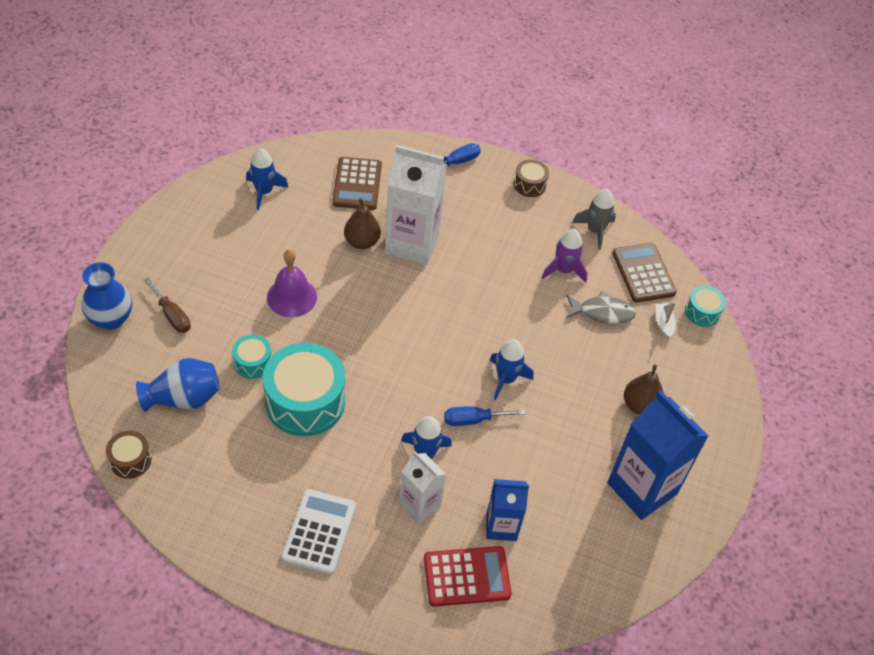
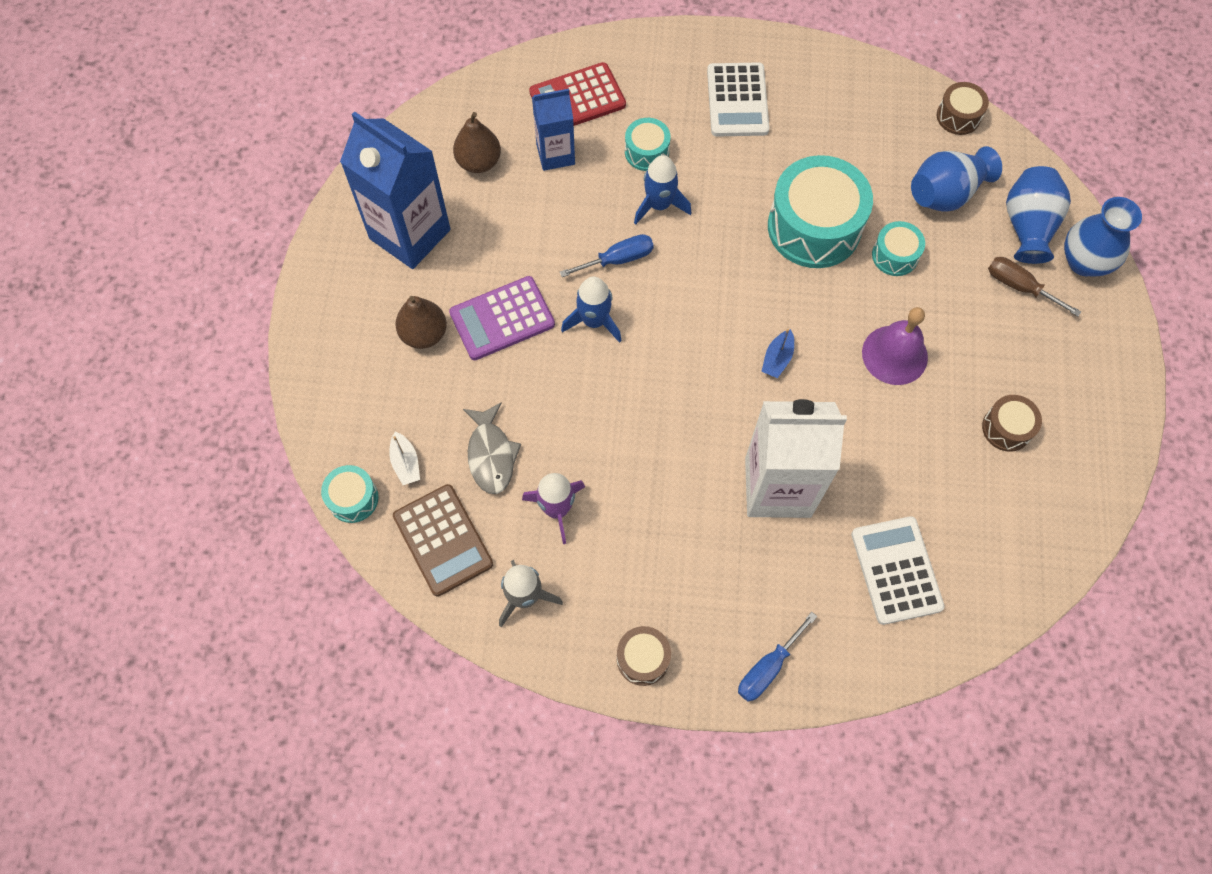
camera: 170 degrees right, 15 degrees up
(135, 355) = (1027, 226): none -> blue vase
(241, 235) = (1006, 428): none -> brown drum
(264, 192) = (1016, 511): blue rocket -> none
(357, 184) = (896, 570): brown calculator -> white calculator
(362, 242) = (845, 468): brown pear -> brown pear (479, 162)
(378, 317) = (777, 359): none -> blue boat
(419, 505) = (646, 152): white carton -> turquoise drum
(577, 400) = (502, 319): none -> purple calculator
(602, 312) = (491, 455): grey fish -> grey fish turned 90 degrees counterclockwise

